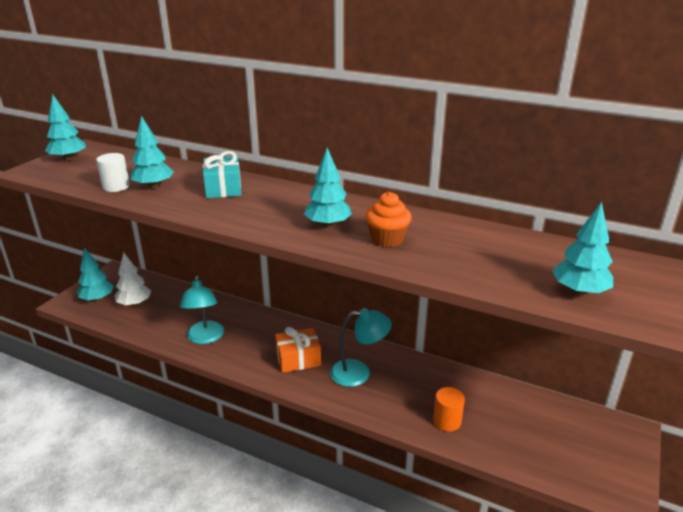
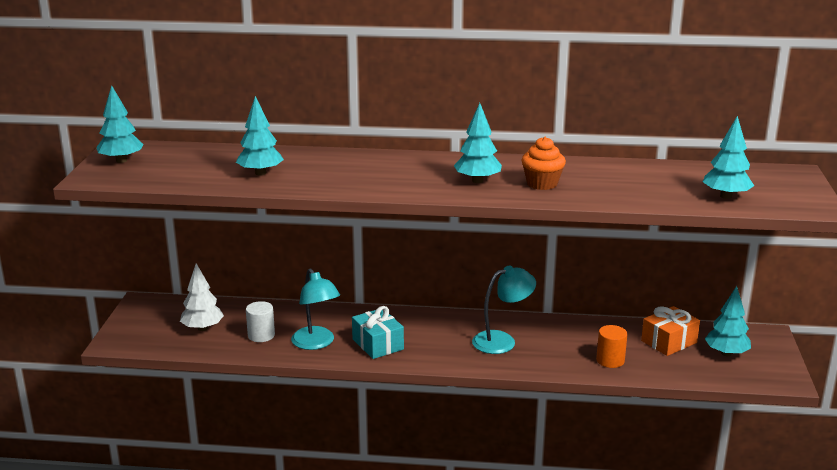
camera: 20 degrees left, 5 degrees down
(97, 299) = (151, 332): turquoise tree -> turquoise tree (726, 353)
(116, 187) = (219, 179): white cylinder -> white cylinder (261, 335)
(223, 188) = (337, 165): turquoise gift -> turquoise gift (377, 344)
(298, 359) = (432, 342): orange gift -> orange gift (669, 342)

